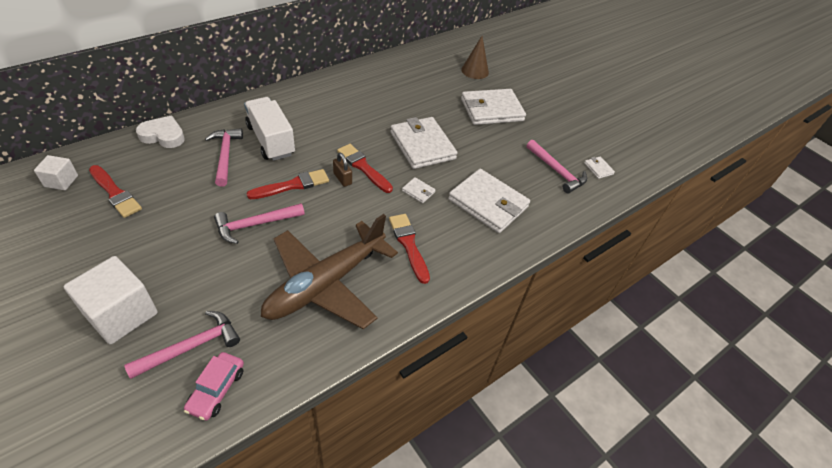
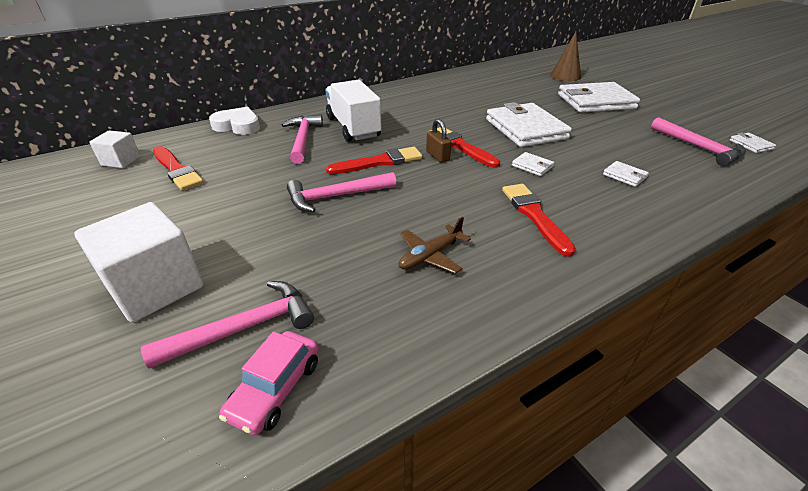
camera: 10 degrees right, 10 degrees down
(325, 284) = (430, 256): brown plane -> brown plane, size x0.41
(488, 203) = (624, 176): white wallet -> white wallet, size x0.42

